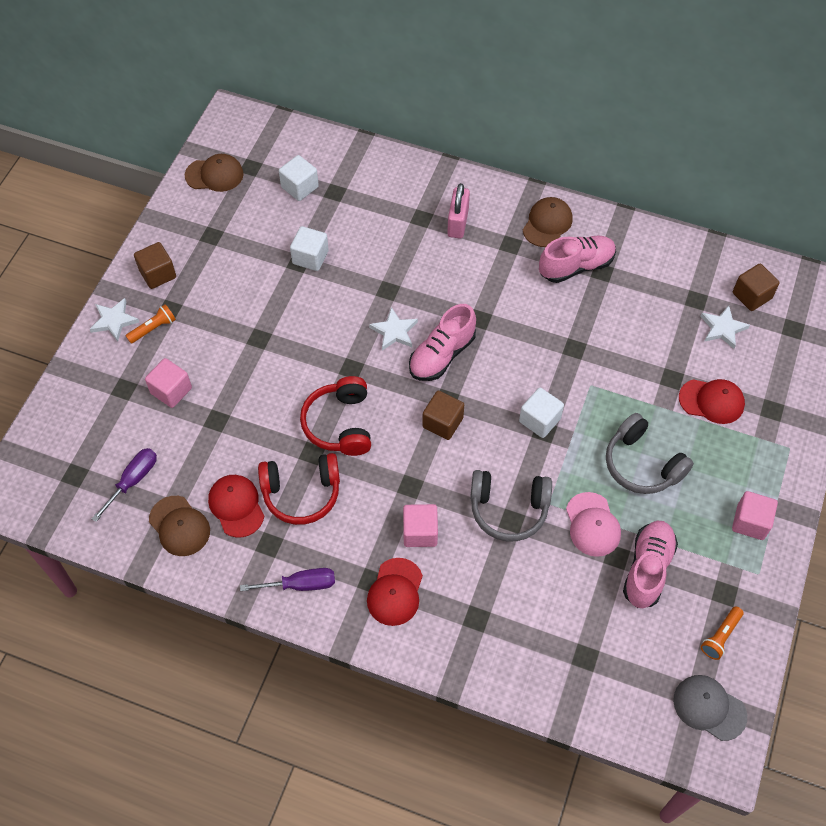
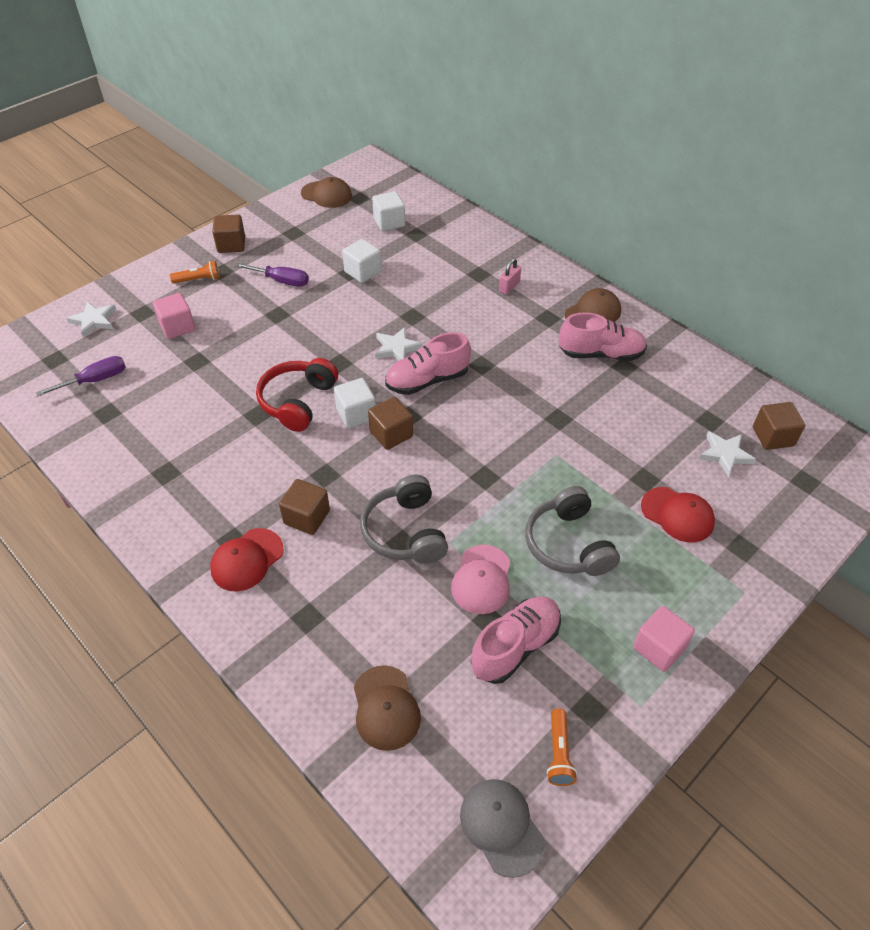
camera: 25 degrees right, 10 degrees down
(114, 321) = (173, 265): white star -> white star (94, 321)
(179, 526) = (103, 428): brown cap -> brown cap (386, 708)
(236, 506) = (162, 431): red cap -> none
(301, 493) = (224, 443): red headphones -> none
(301, 585) = (167, 517): purple screwdriver -> purple screwdriver (281, 281)
(420, 532) = (307, 517): pink cube -> brown cube
(458, 223) = (509, 287): pink padlock -> pink padlock, size x0.65
(508, 509) = (405, 531): grey headphones -> grey headphones turned 45 degrees clockwise
(539, 420) = (486, 466): white cube -> white cube (356, 414)
(720, 636) = (559, 753): orange flashlight -> orange flashlight turned 60 degrees counterclockwise

